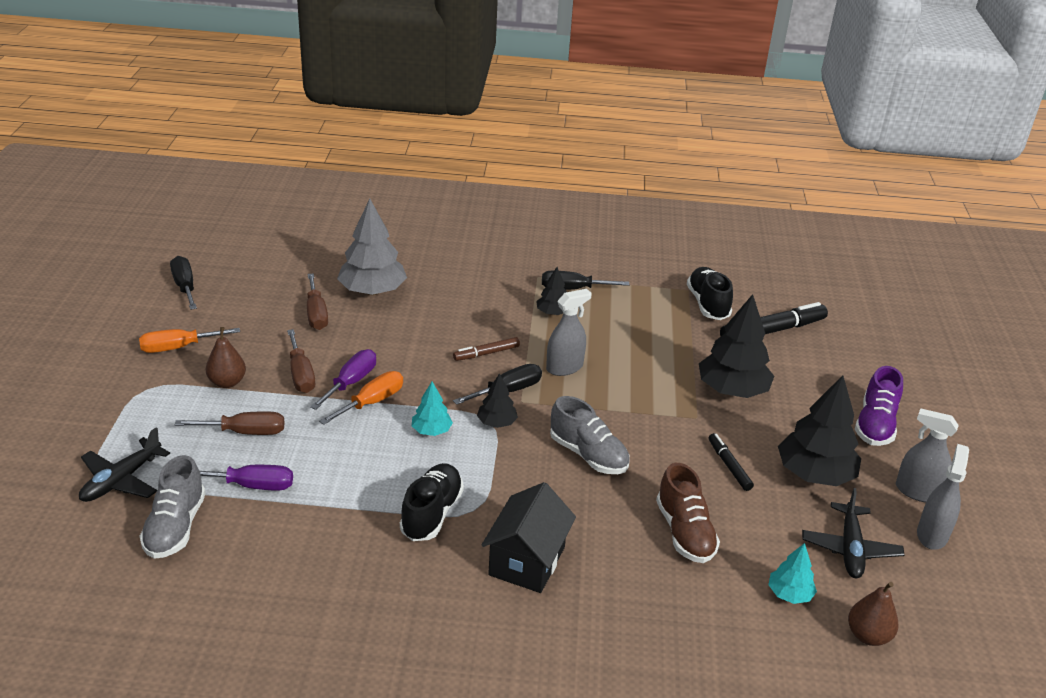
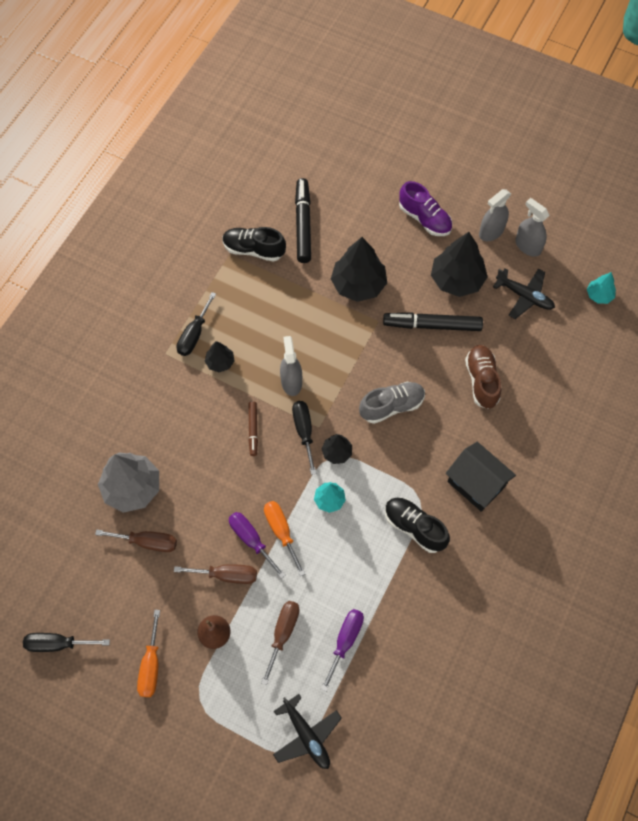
camera: 65 degrees left, 30 degrees up
(175, 527) = (371, 703): grey shoe -> none
(684, 532) = (481, 381): brown shoe -> brown shoe turned 105 degrees counterclockwise
(729, 466) = (432, 325): black marker -> black marker, size x1.81
(789, 594) = (548, 348): turquoise tree -> turquoise tree (599, 295)
(868, 635) = (589, 324): brown pear -> none

